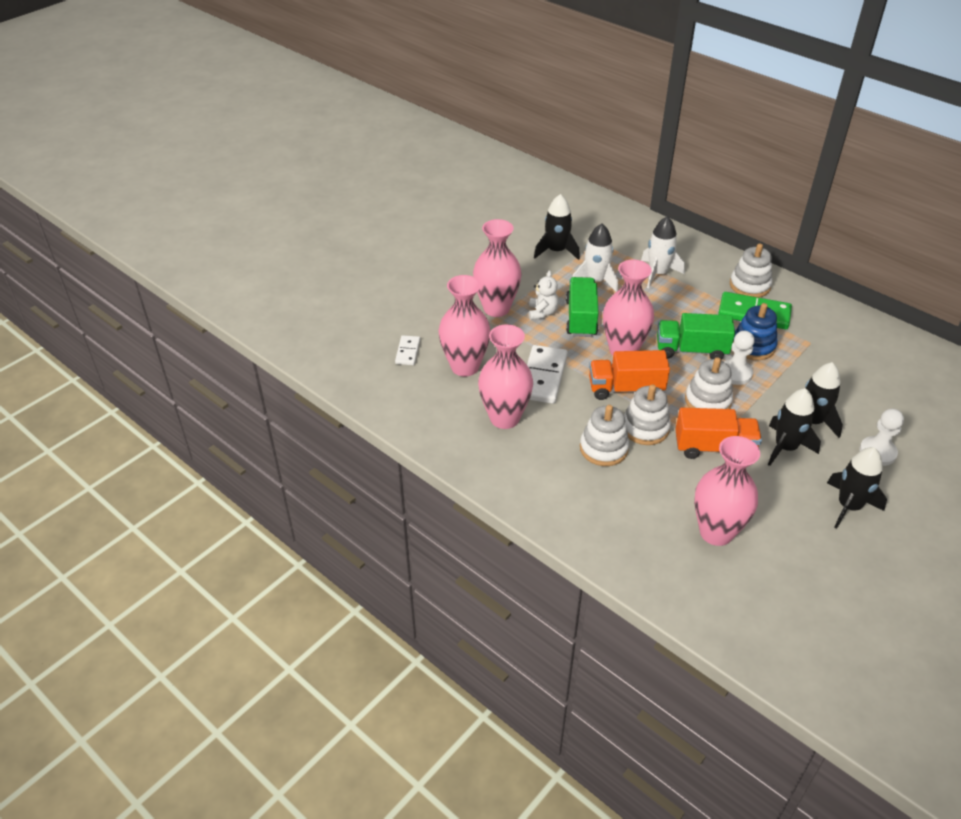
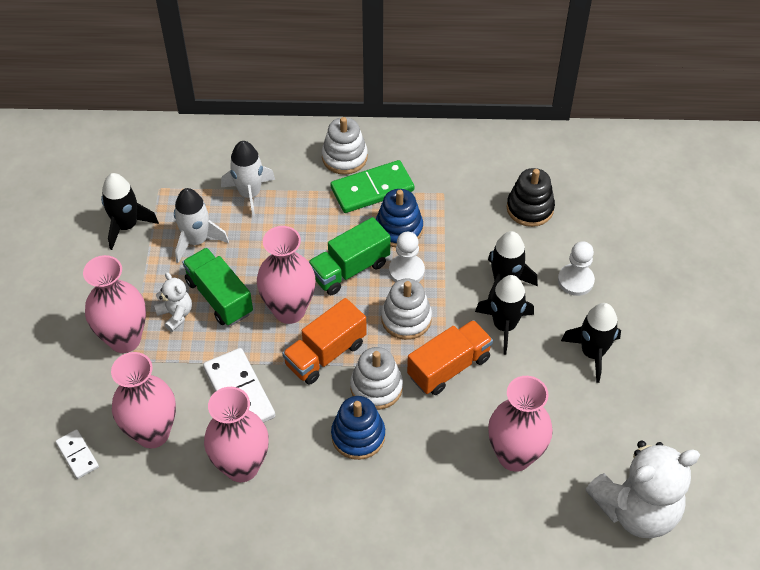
camera: 40 degrees left, 10 degrees up
(603, 448) = (358, 436): white stacking toy -> blue stacking toy
(791, 632) = (636, 509): none -> white teddy bear
(878, 387) = (530, 208): none -> black stacking toy

